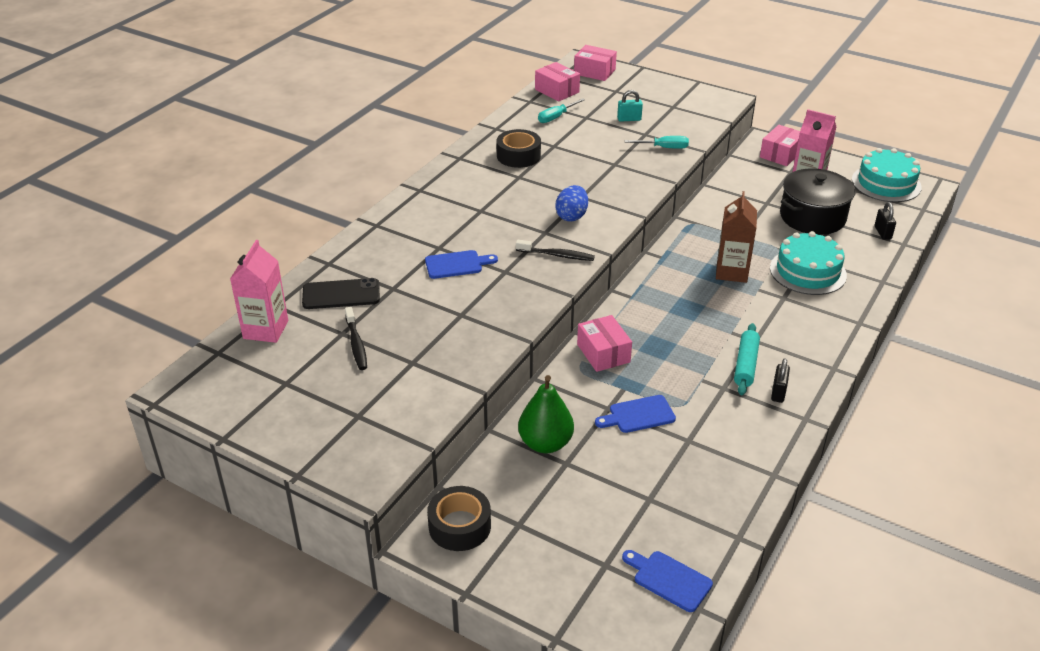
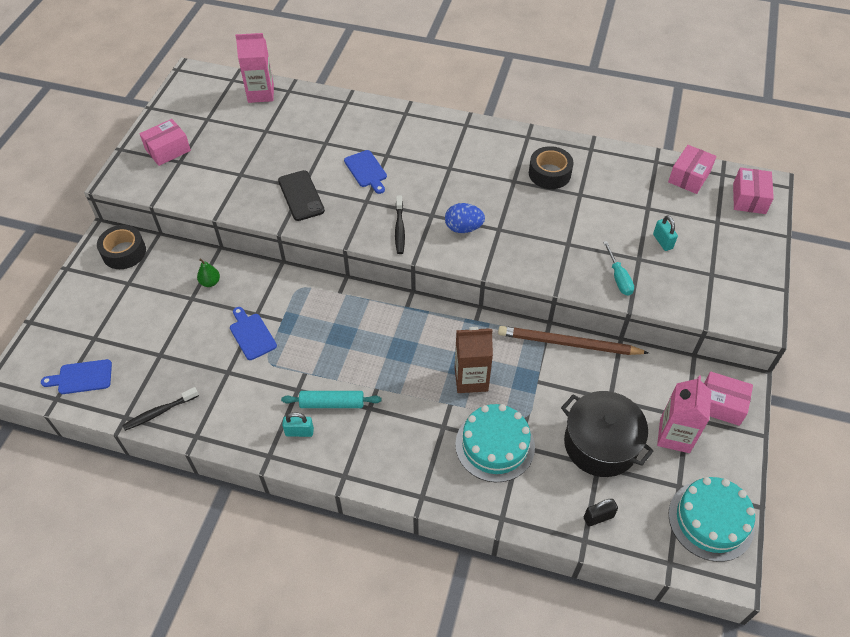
camera: 75 degrees right, 15 degrees up
(341, 294) = (310, 118): black phone -> black phone (301, 196)
(356, 344) = (254, 141): black toothbrush -> black toothbrush (159, 412)
(545, 443) = (210, 282): green pear -> green pear, size x0.52
(556, 117) = (635, 186): turquoise screwdriver -> none
(603, 353) = (323, 300): pink box -> pink box (168, 150)
(669, 579) = (82, 377): blue cutting board -> blue cutting board turned 120 degrees counterclockwise
(703, 211) = (569, 344): none -> brown pencil
(778, 392) = (299, 432): black padlock -> turquoise padlock

